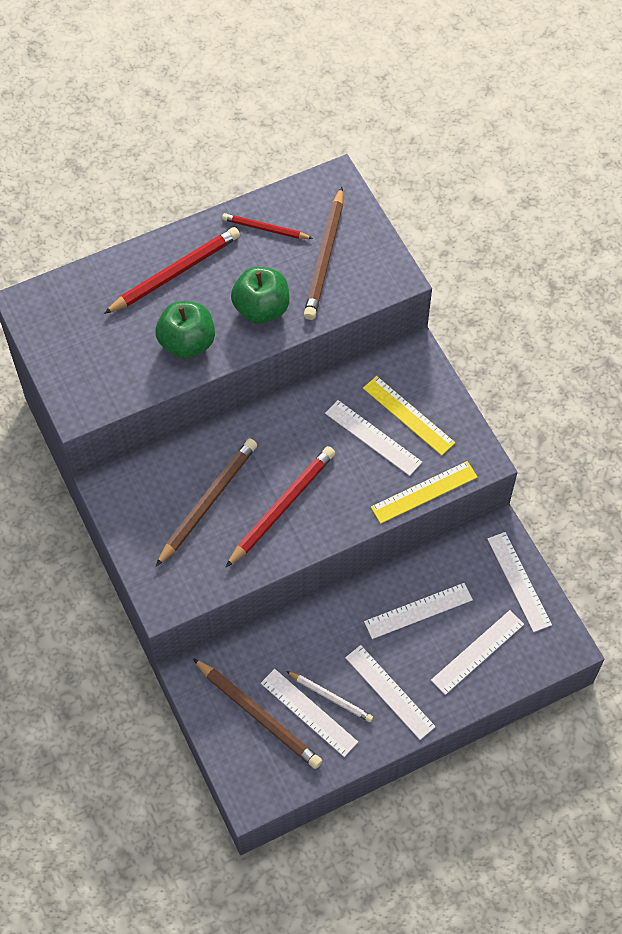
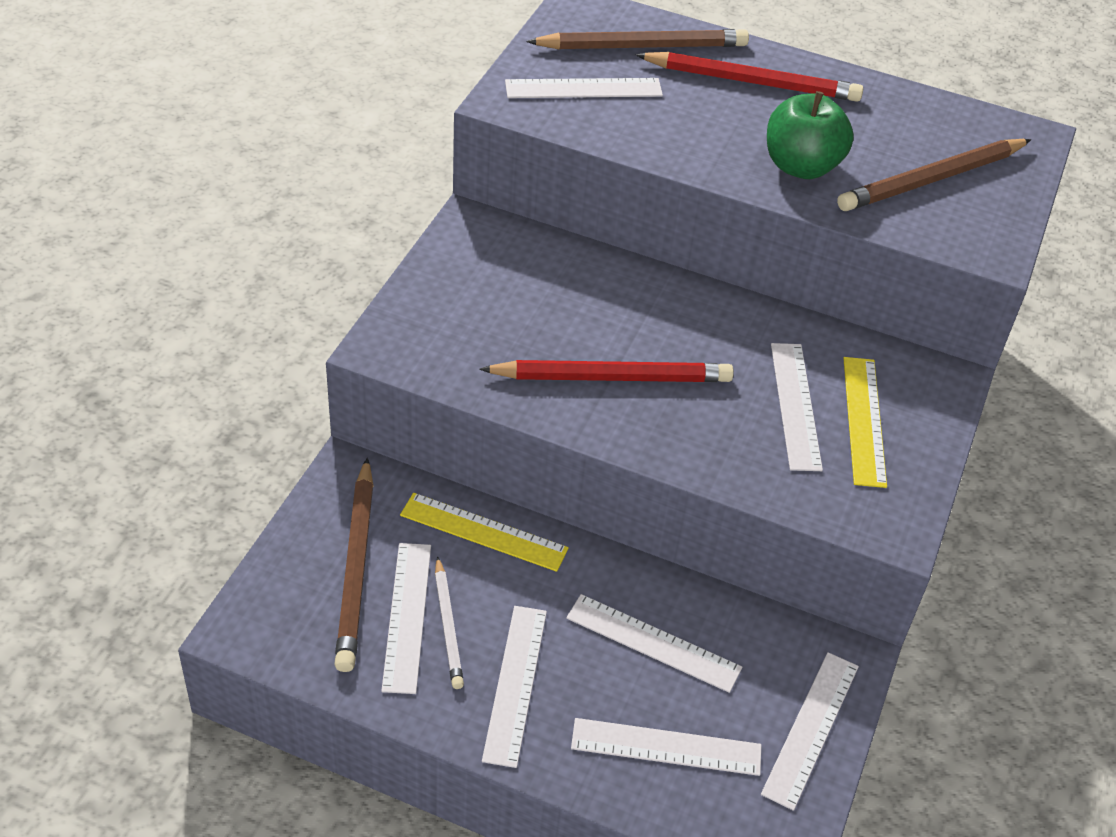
camera: 45 degrees right, 15 degrees down
(103, 361) = (583, 88): none -> white ruler
(187, 343) = (684, 134): green apple -> none
(208, 502) = (545, 311): brown pencil -> brown pencil (643, 46)
(265, 229) = (896, 116): red pencil -> none
(424, 492) = (786, 498): yellow ruler -> yellow ruler (483, 532)

